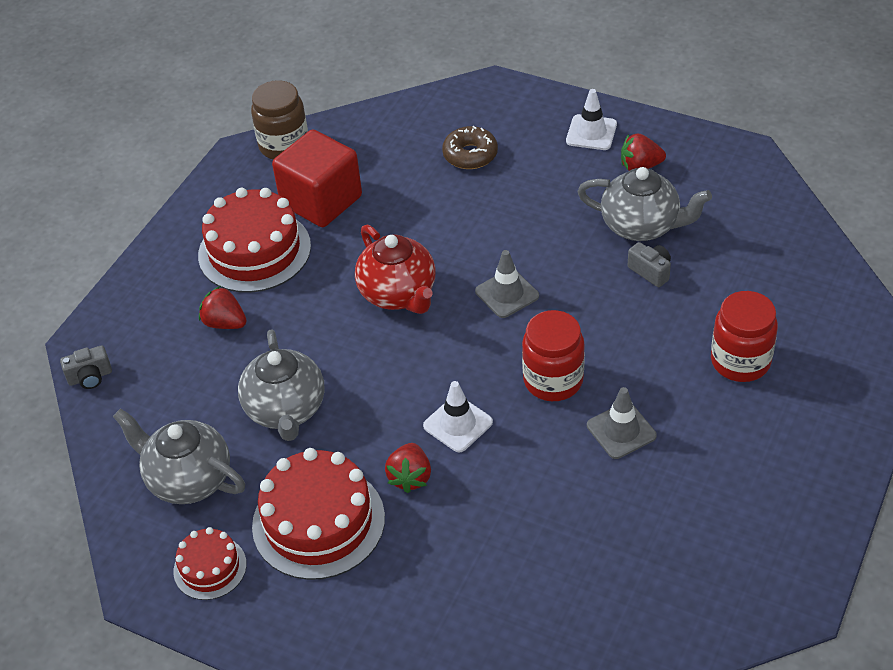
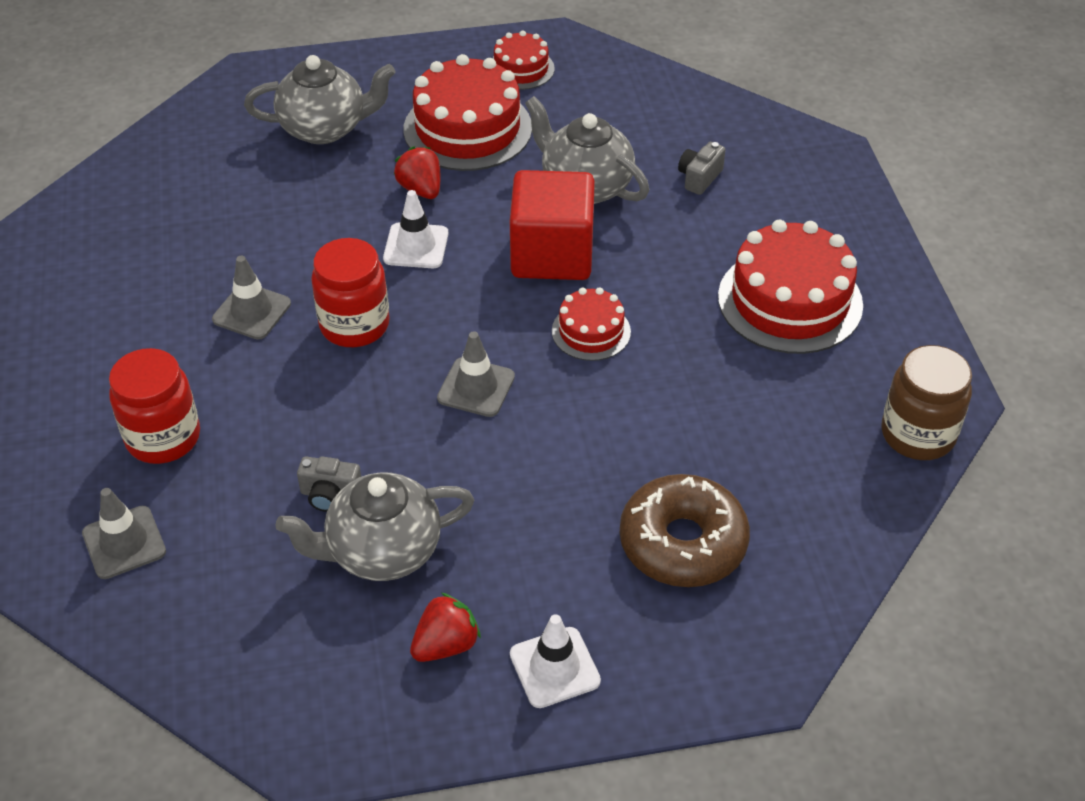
camera: 140 degrees right, 0 degrees up
(90, 377) = (787, 131): grey camera -> grey camera (699, 178)
(188, 479) = (607, 107): grey teapot -> grey teapot (325, 128)
(225, 323) = (729, 224): red strawberry -> none
(321, 201) = (789, 389): red cube -> red cube (552, 254)
(399, 294) = (591, 331): red teapot -> red cake
(470, 155) = (682, 543): brown donut -> brown donut, size x1.51
(799, 303) = (124, 542): none -> grey traffic cone

